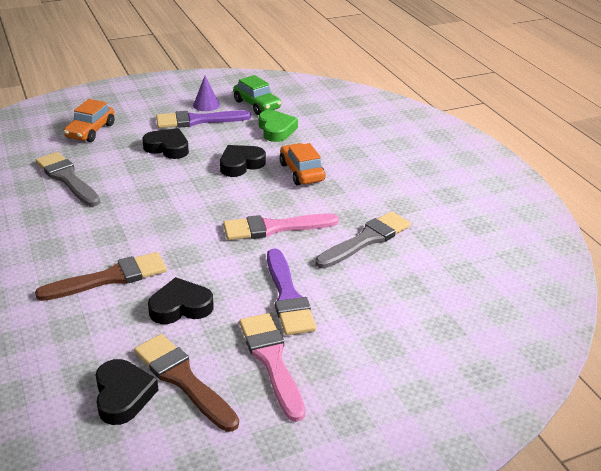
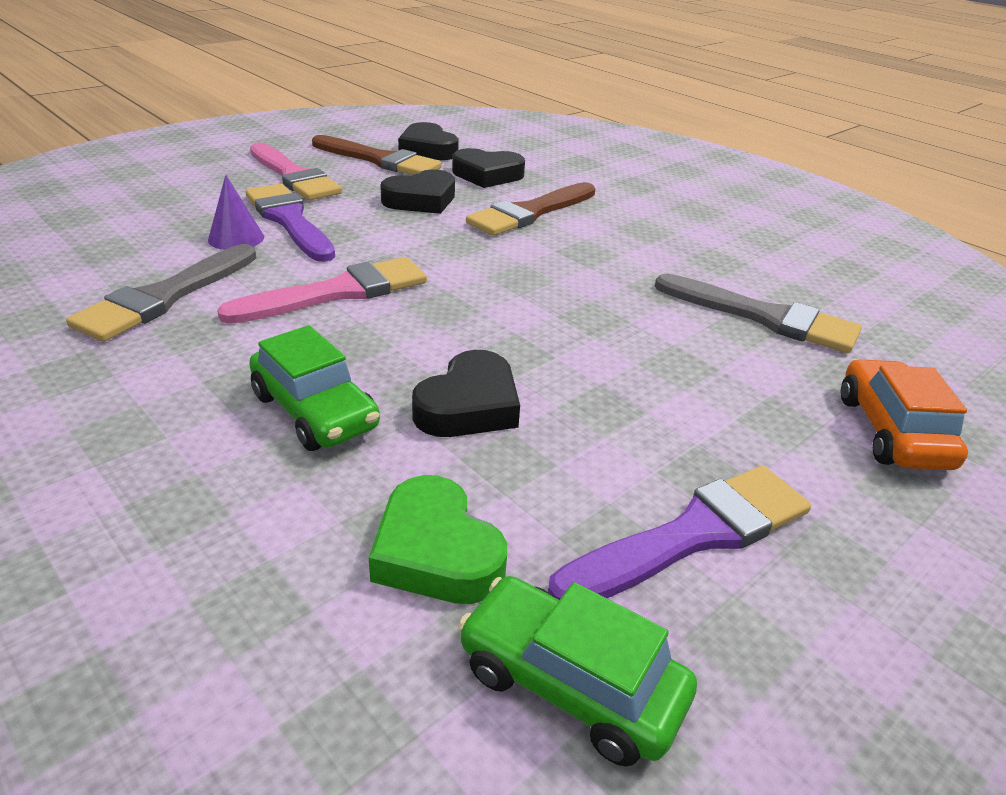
camera: 160 degrees right, 0 degrees up
(167, 148) = (670, 418): black heart -> black heart (487, 175)
(206, 105) = (740, 627): purple cone -> purple cone (236, 238)
(301, 172) = (315, 411): orange car -> green car

